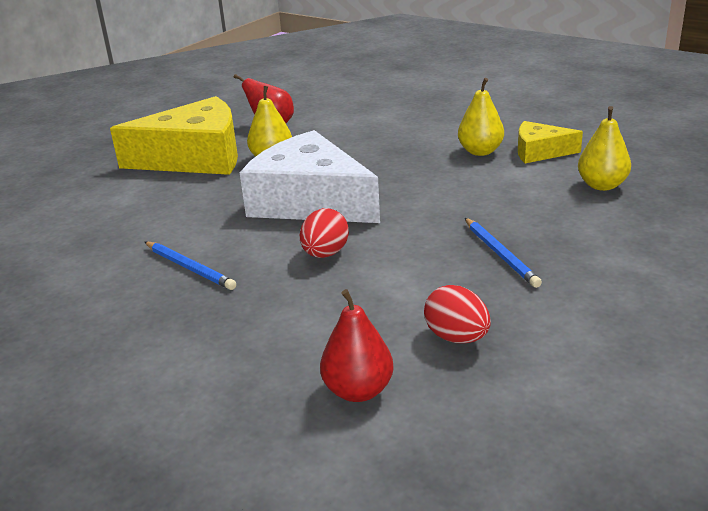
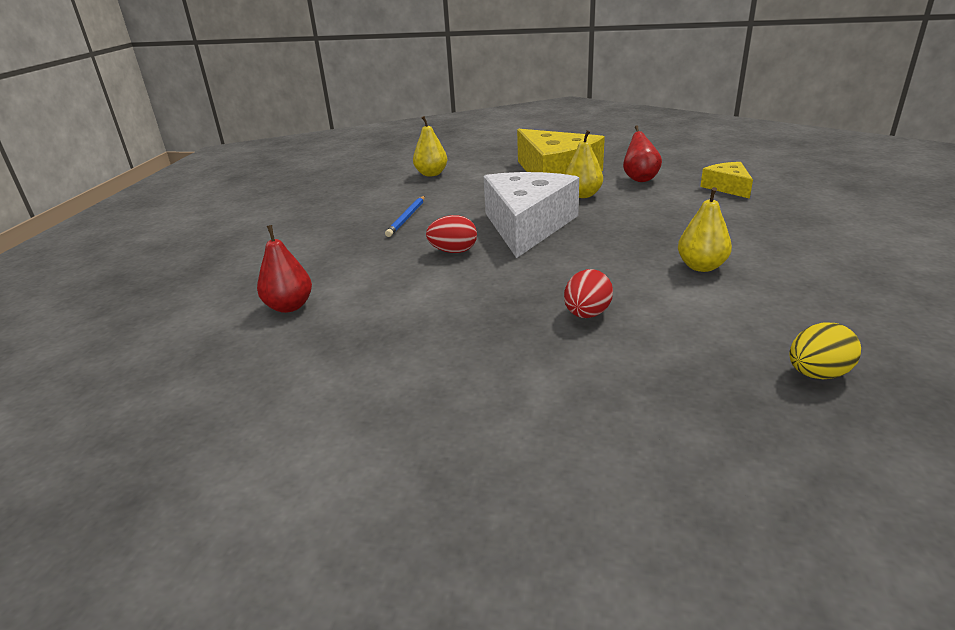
camera: 65 degrees right, 0 degrees up
(456, 337) = (366, 327): red egg -> red egg (586, 314)
(500, 254) = (504, 318): blue pencil -> none
(540, 152) = (742, 296): yellow cheese -> yellow cheese (727, 187)
(601, 185) = (702, 346): yellow pear -> yellow pear (431, 174)
(657, 161) = (817, 374): none -> yellow egg

